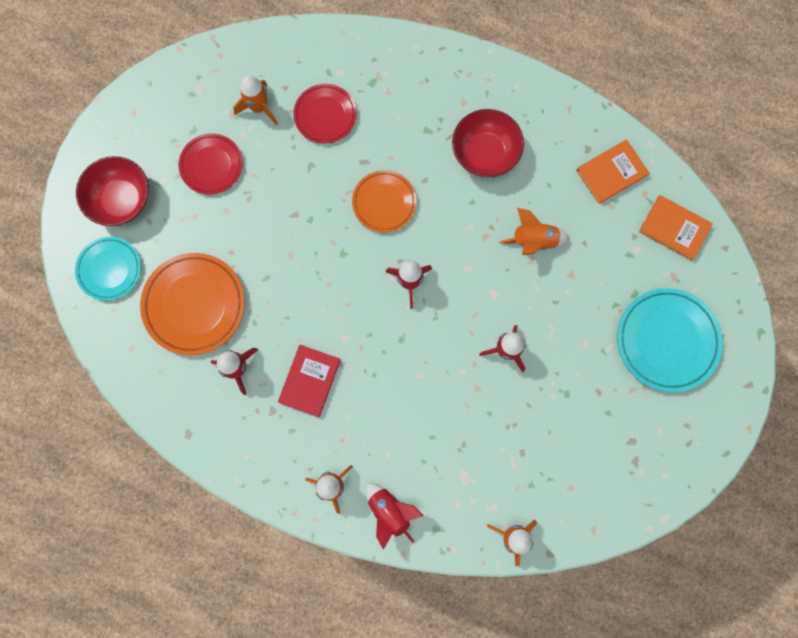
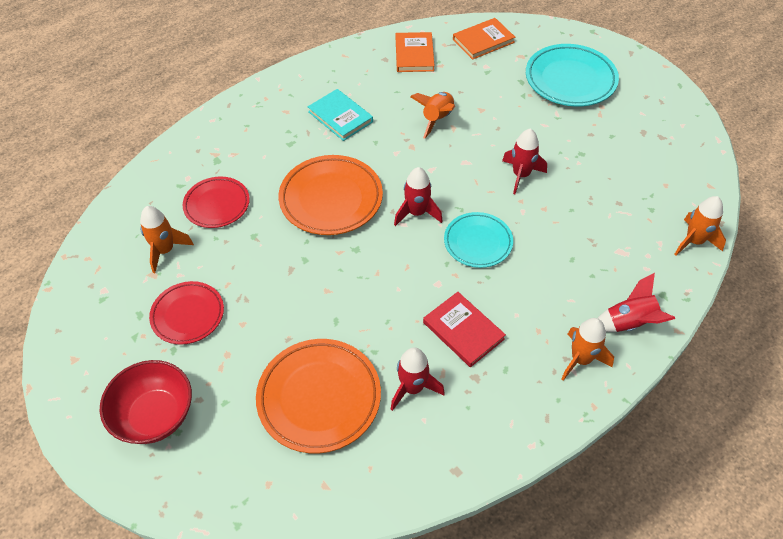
camera: 60 degrees left, 25 degrees down
(109, 269) = (221, 465): turquoise plate -> turquoise plate (478, 242)
(384, 202) = (331, 199): orange plate -> orange plate, size x1.57
(485, 153) = (340, 117): red bowl -> turquoise book

